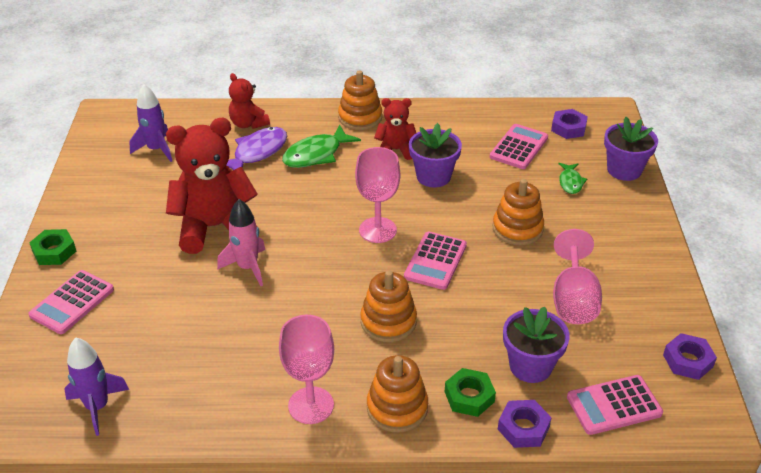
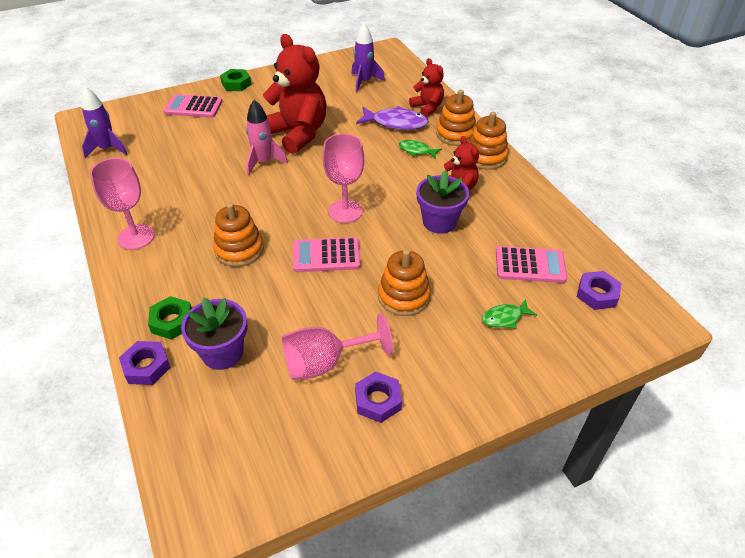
camera: 65 degrees right, 5 degrees up
(248, 124) = (427, 108): red teddy bear -> red teddy bear turned 120 degrees clockwise
(316, 154) = (417, 151): green fish -> green fish, size x0.57
(397, 408) = (147, 282): orange stacking toy -> orange stacking toy (455, 134)
(614, 405) = (193, 428): pink calculator -> none
(624, 170) = (562, 358): purple flower pot -> none
(688, 361) = (279, 481): purple nut -> purple nut (378, 400)

